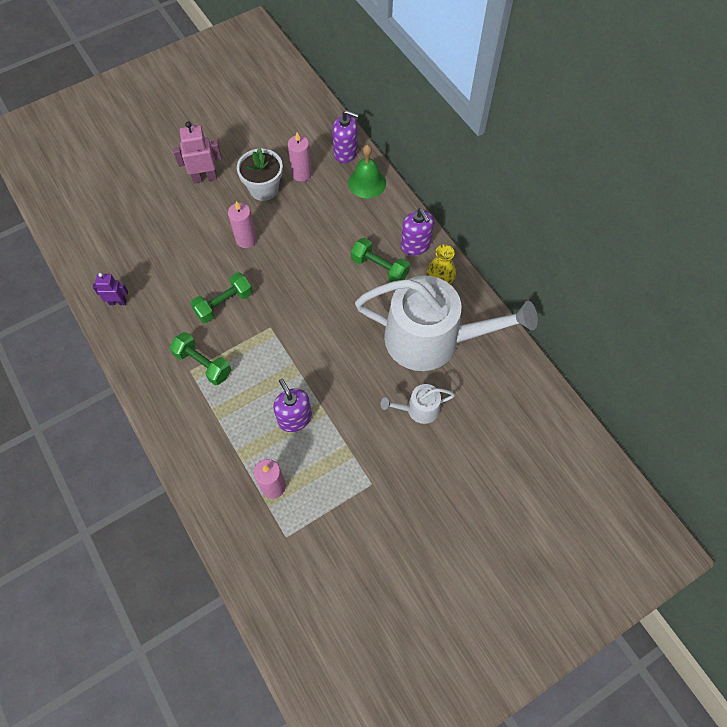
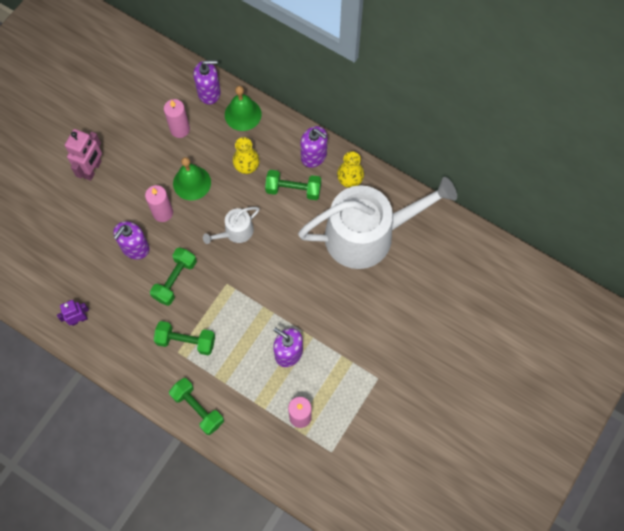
camera: 25 degrees left, 5 degrees up
(179, 432) = (198, 408): none -> green dumbbell
(204, 178) = (92, 169): pink robot -> pink robot turned 150 degrees clockwise
(204, 260) = (135, 248): none -> purple soap dispenser
(264, 189) = (153, 158): white flower pot -> none
(287, 224) = (192, 183): none -> green bell
(346, 230) = (247, 167): none -> yellow vase
(419, 409) = (385, 299): white watering can -> white watering can (235, 232)

